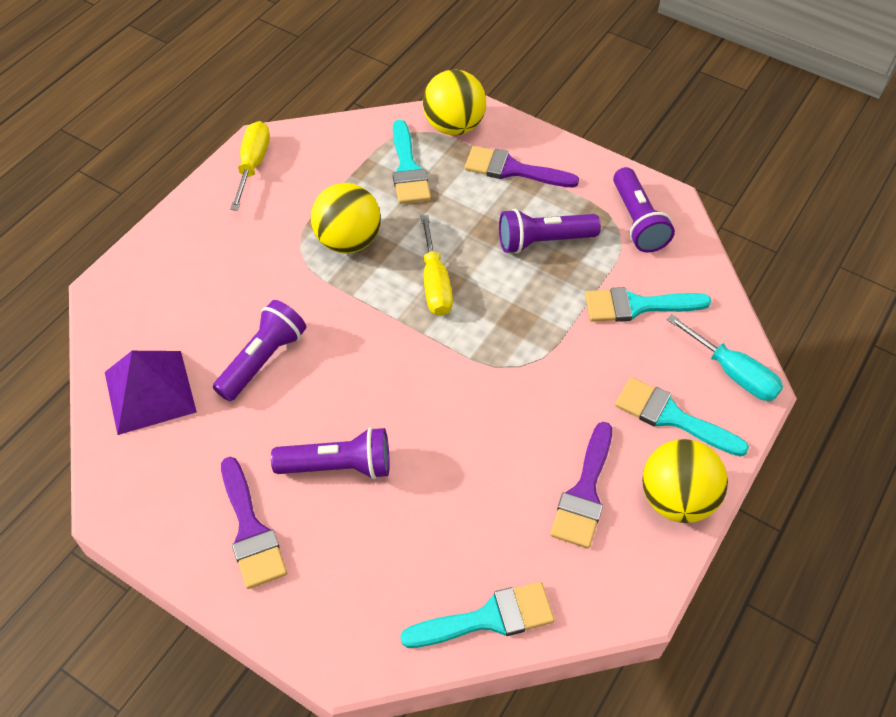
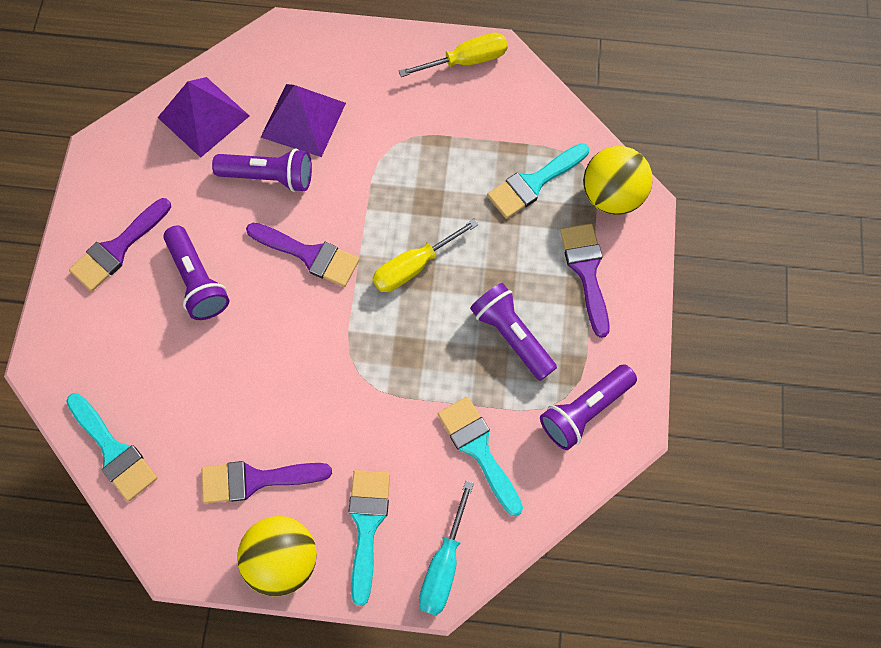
camera: 65 degrees right, 15 degrees up
(220, 308) = (303, 119): none -> purple pyramid
(348, 241) = (423, 176): yellow ball -> none
(371, 358) = (309, 255): none -> purple brush

